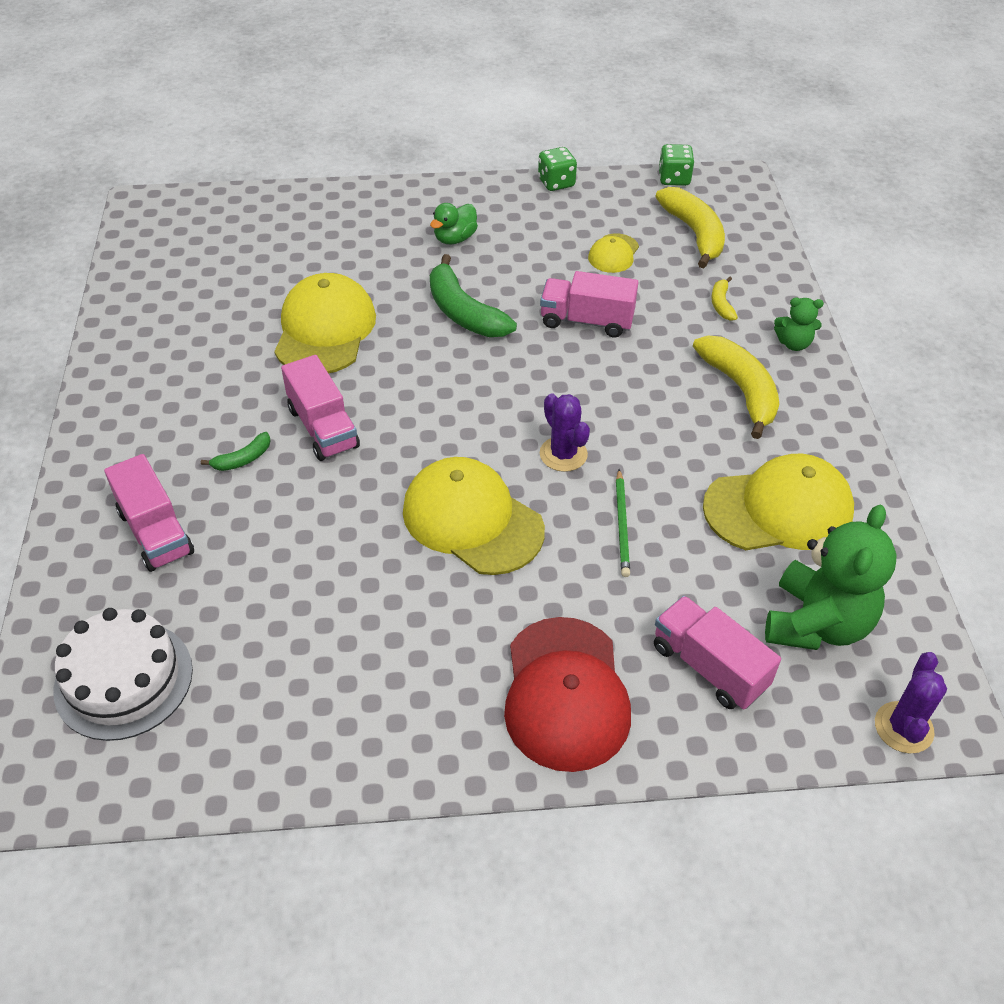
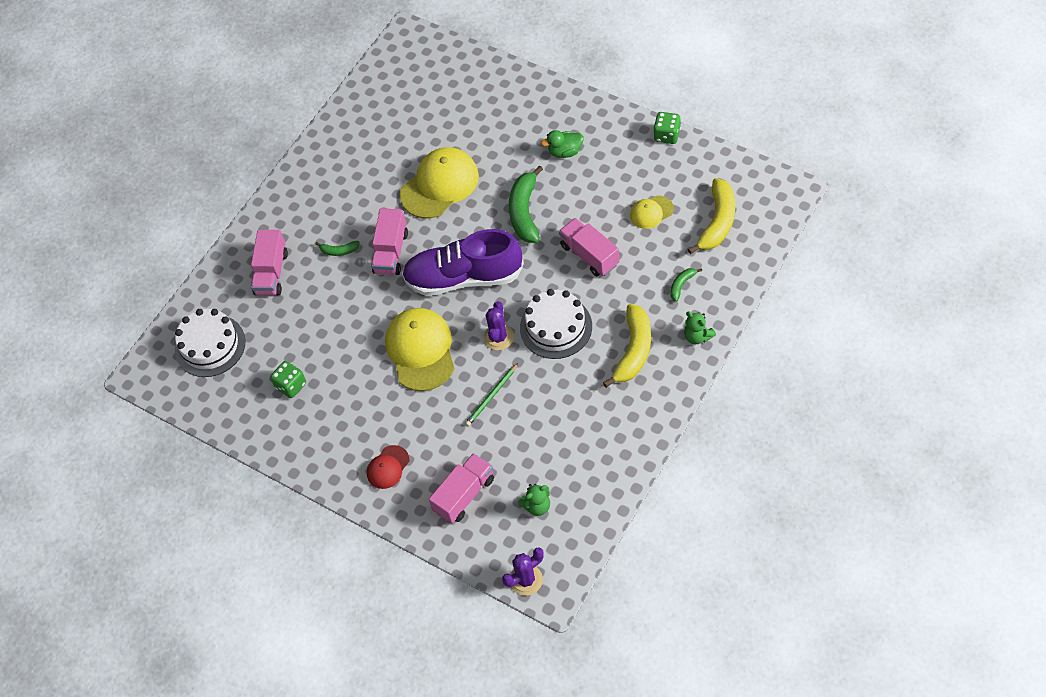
camera: 45 degrees right, 10 degrees up
(452, 411) = (464, 277): none -> purple shoe
(565, 693) = (388, 467): red cap -> red cap, size x0.51
(623, 409) = (556, 327): none -> white cake
(674, 179) = (748, 169): green dice -> green dice (291, 385)
(709, 667) = (464, 495): pink truck -> pink truck turned 45 degrees clockwise
(721, 304) = (681, 285): yellow banana -> green banana
(778, 509) = (581, 434): yellow cap -> none
(816, 623) = (537, 506): green teddy bear -> green teddy bear, size x0.49

